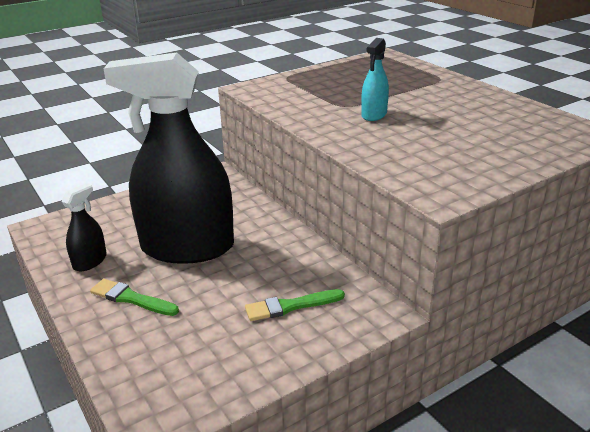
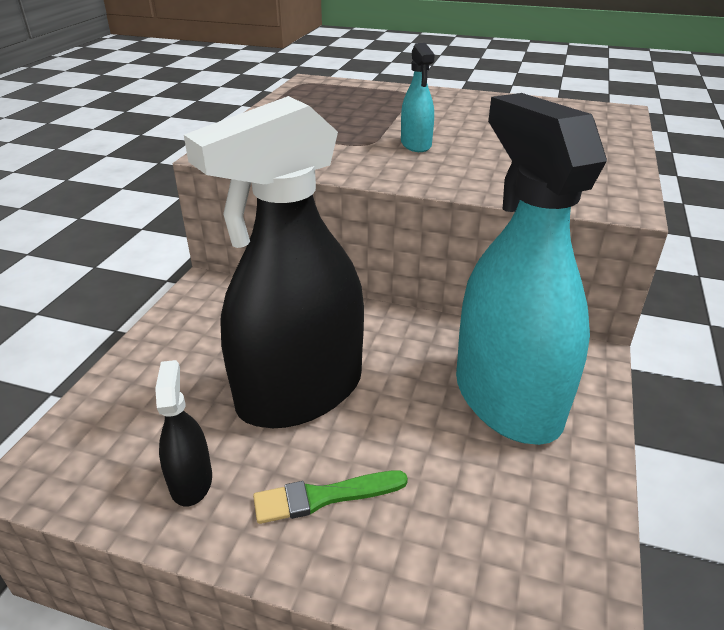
camera: 40 degrees left, 5 degrees up
(290, 306) = (507, 399): green brush -> turquoise spray bottle

